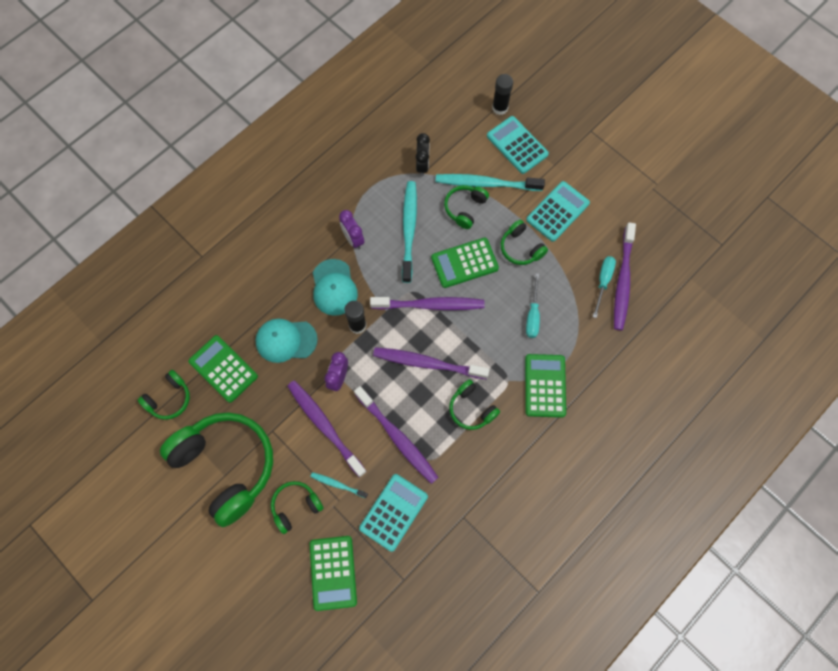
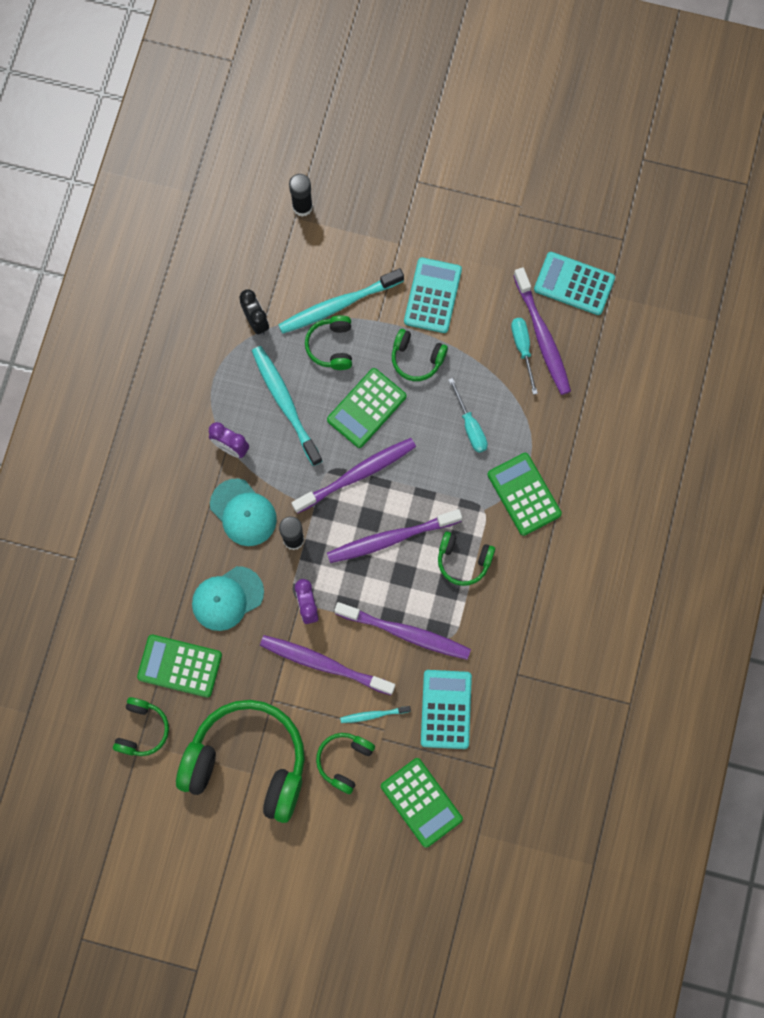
camera: 30 degrees left, 5 degrees up
(517, 145) = (346, 242): turquoise calculator -> turquoise calculator (574, 284)

